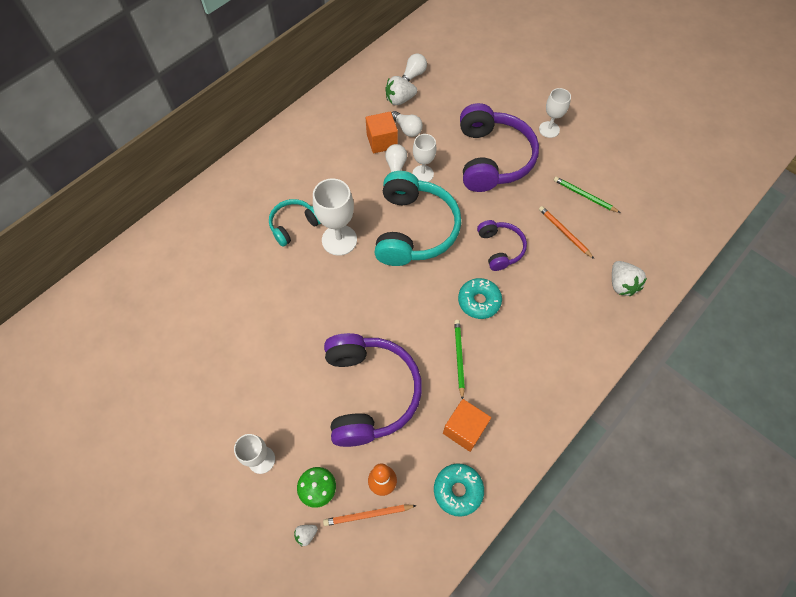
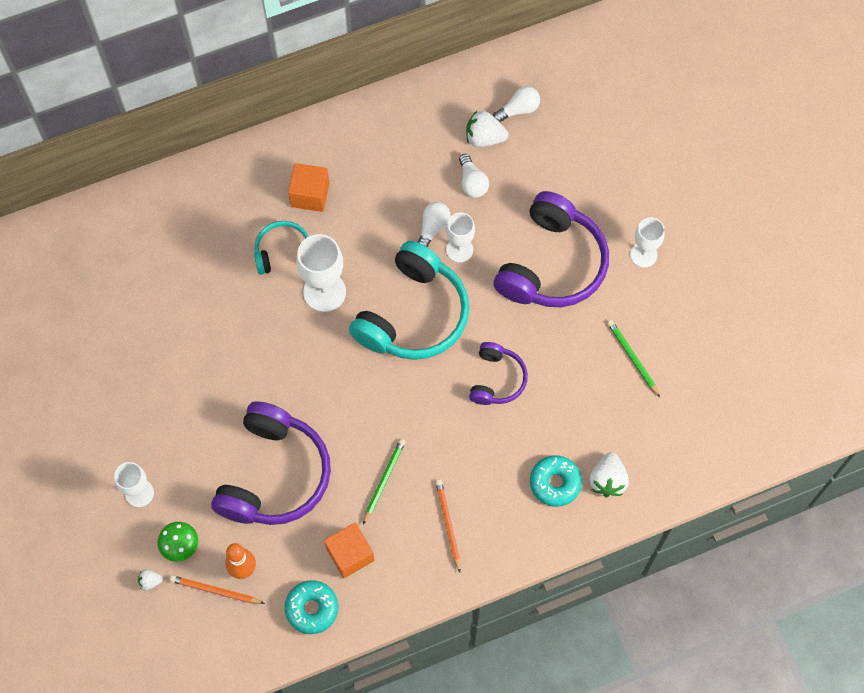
camera: 25 degrees right, 5 degrees up
(382, 141) = (434, 186): orange cube -> orange cube (310, 195)
(479, 301) = (439, 429): turquoise donut -> turquoise donut (555, 483)
(564, 233) = (581, 392): orange pencil -> orange pencil (448, 524)

